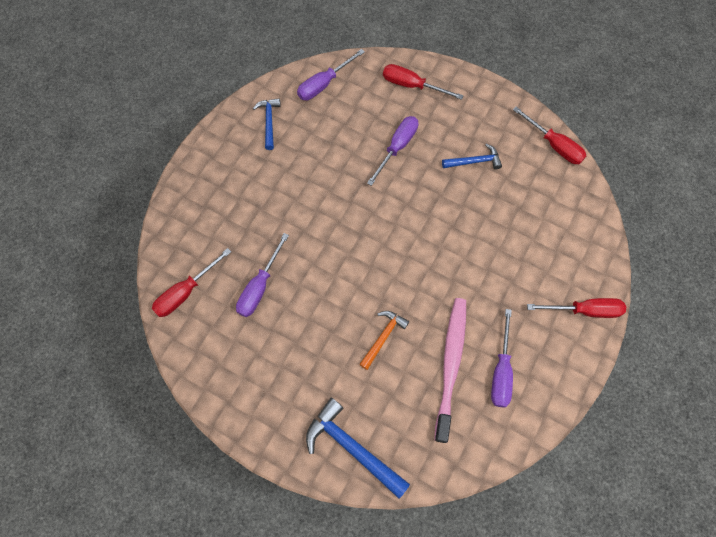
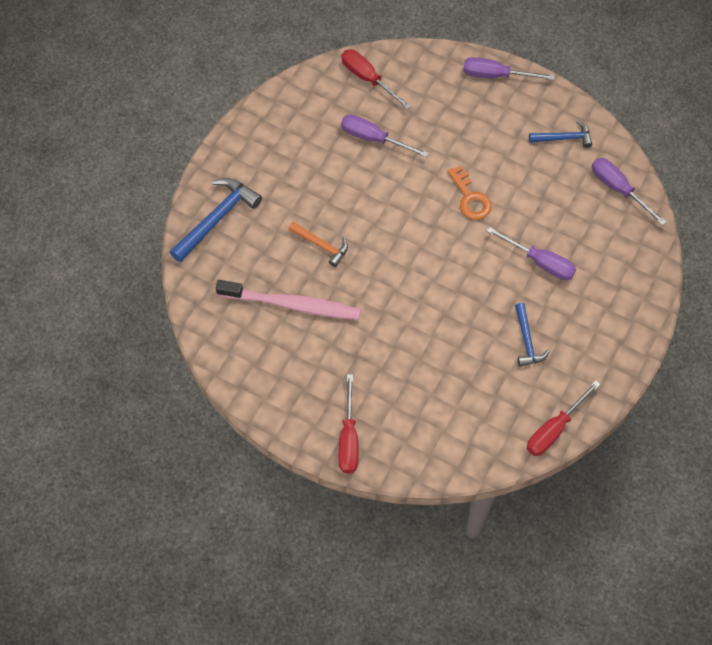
camera: 90 degrees right, 5 degrees down
(331, 201) = (470, 198): none -> orange key
(412, 85) = (625, 279): red screwdriver -> none
(501, 371) = (285, 350): purple screwdriver -> purple screwdriver (496, 75)

